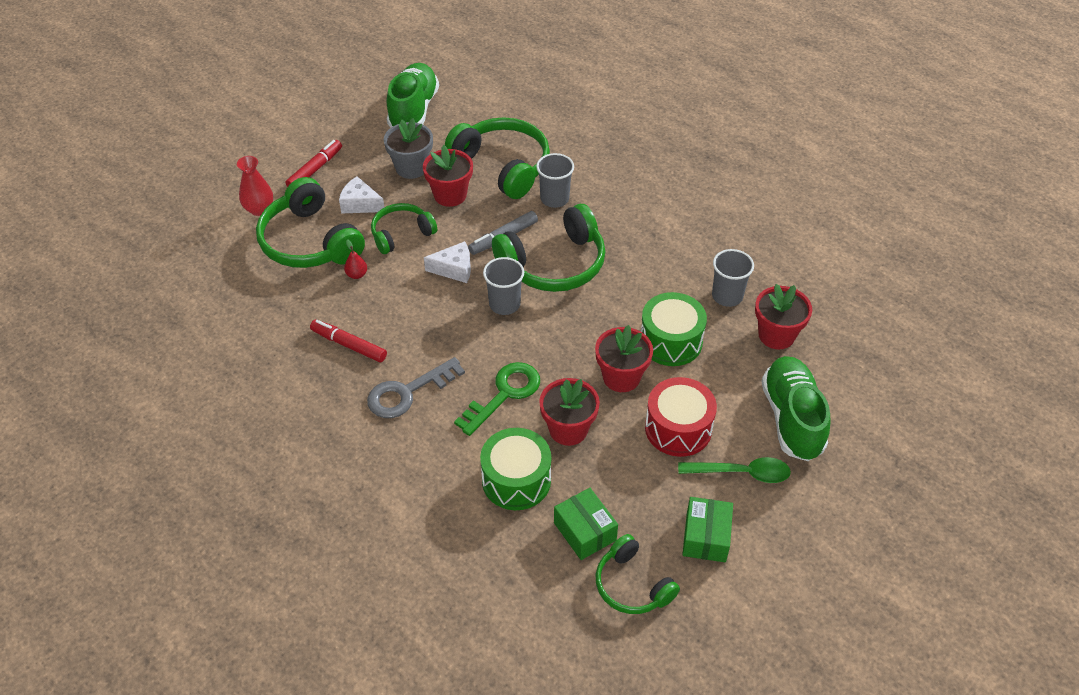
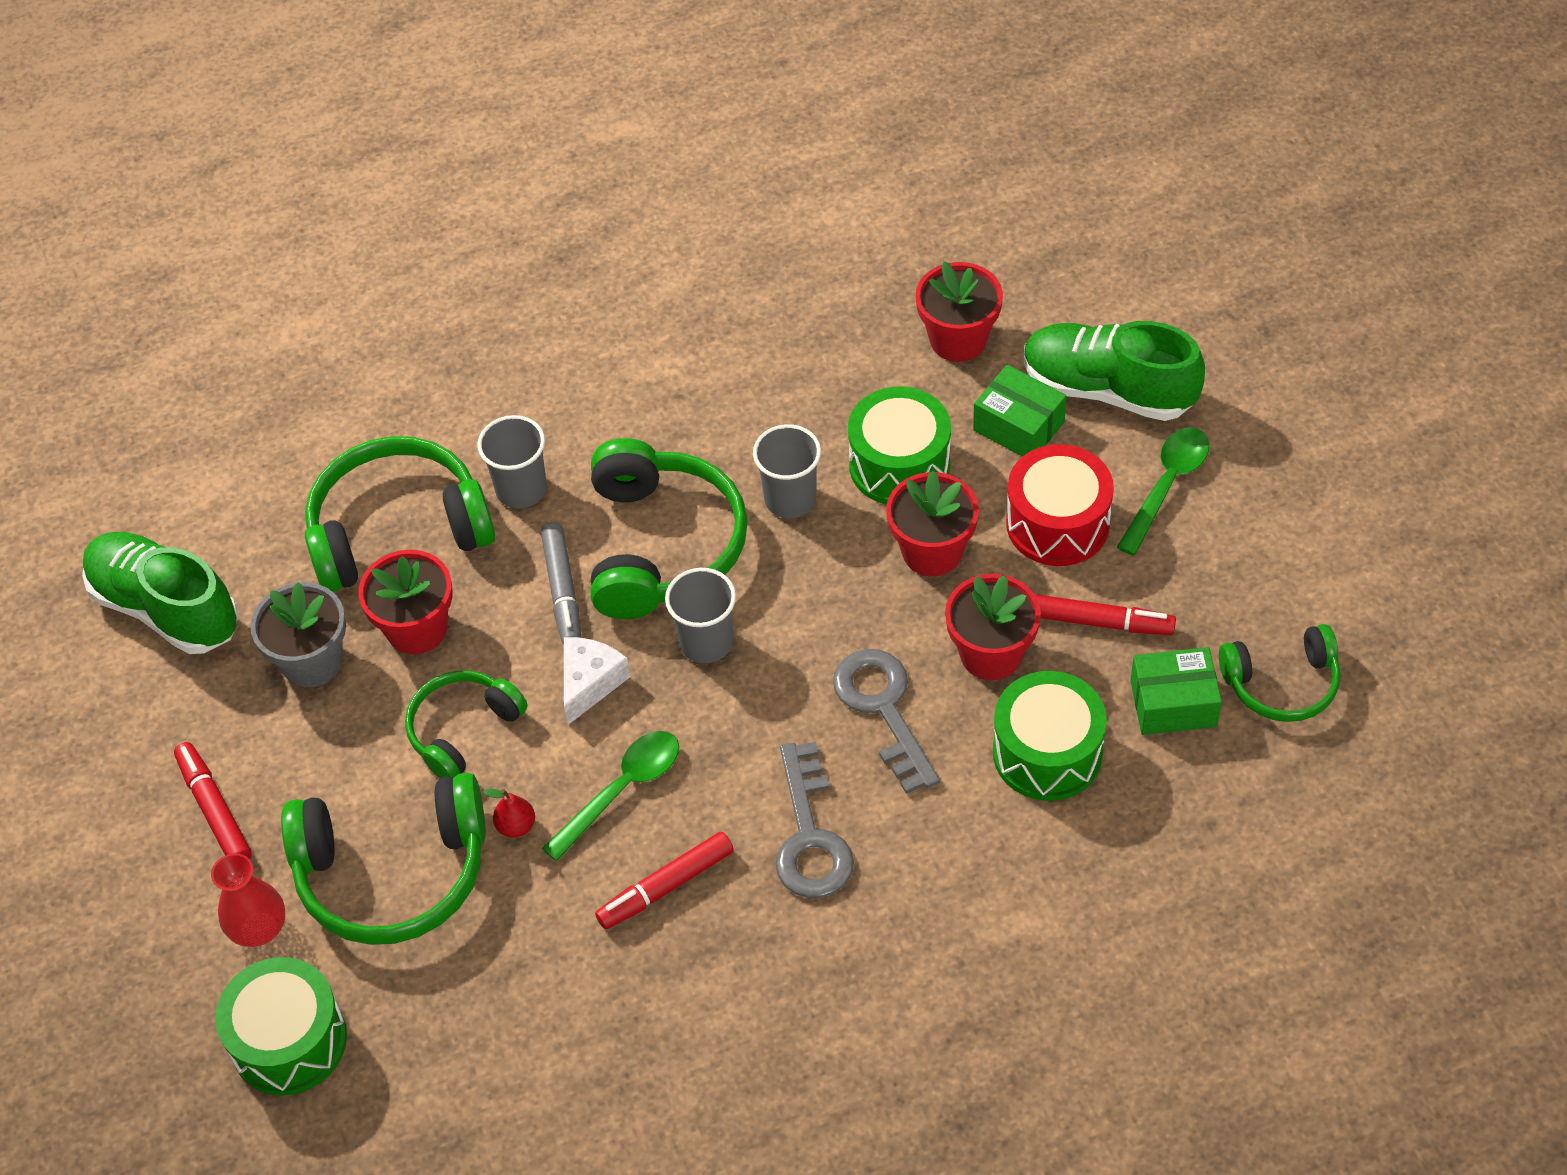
camera: 60 degrees left, 5 degrees up
(205, 243) = (289, 1041): none -> green drum
(360, 204) = (351, 767): white cheese -> none
(398, 306) = (622, 789): none -> green spoon
(401, 234) = (463, 730): green headphones -> green headphones turned 45 degrees clockwise
(504, 394) = (883, 709): green key -> grey key
(621, 474) = (1101, 622): none -> red marker
(706, 537) = (1247, 570): green box -> green box (1018, 426)
(727, 296) = (854, 362): grey cup -> grey cup (790, 499)

